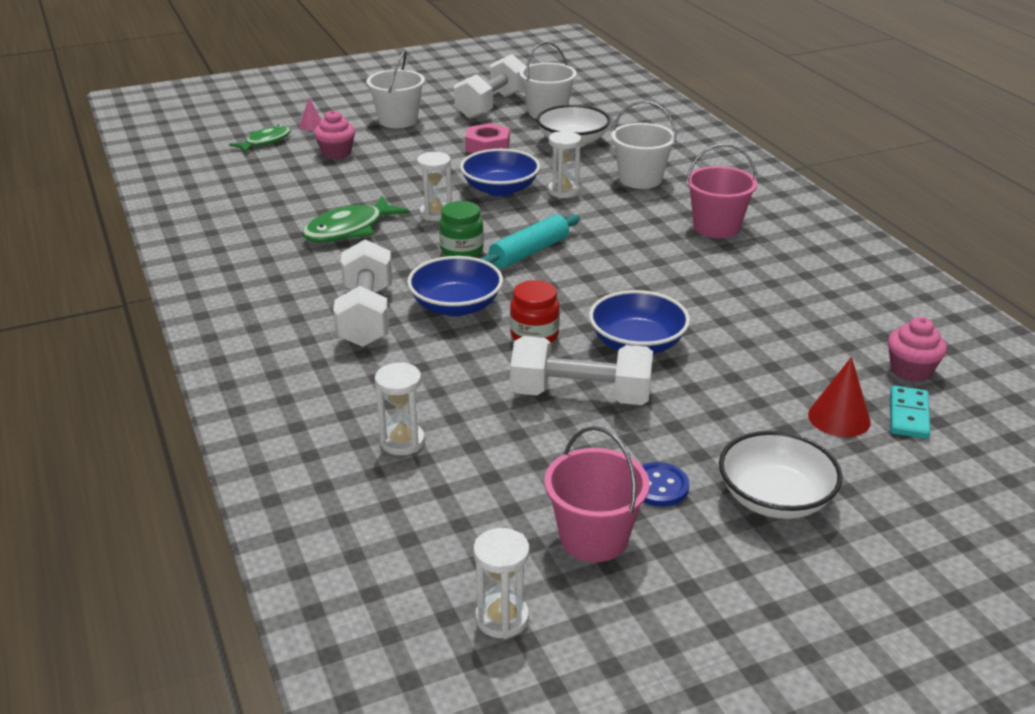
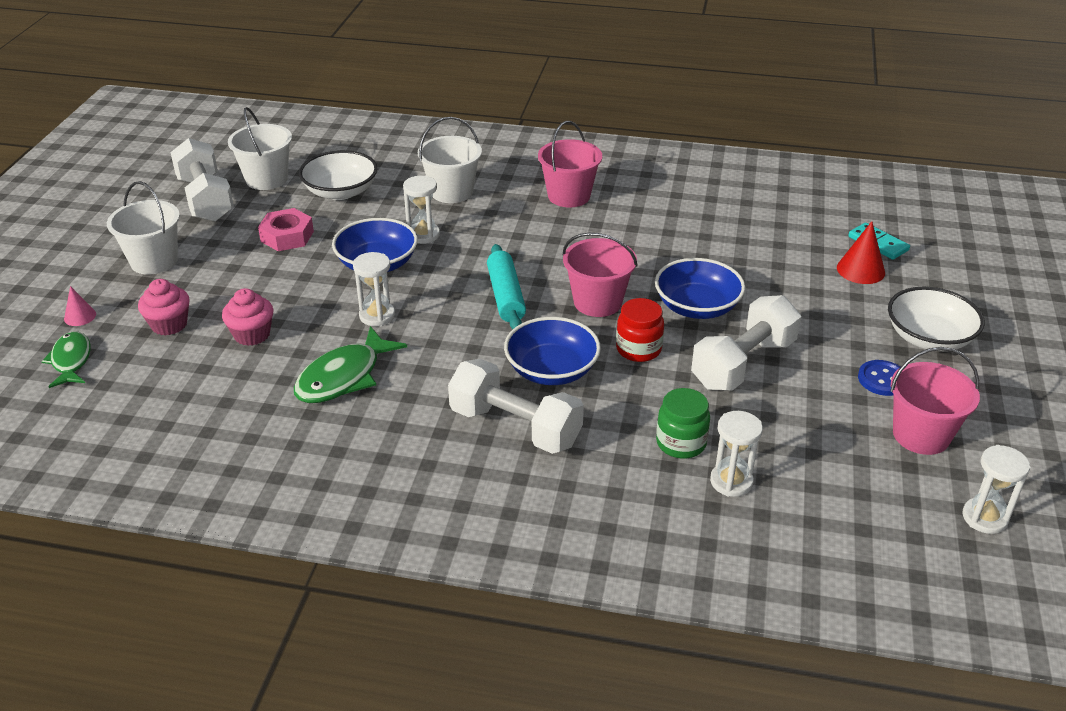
camera: 55 degrees left, 5 degrees up
(349, 230) = (343, 377): green fish -> green fish turned 45 degrees clockwise
(462, 251) = (462, 329): green jar -> green jar (681, 443)
(577, 294) = (597, 302): none -> pink bucket
(911, 370) = (830, 217): pink cupcake -> pink cupcake (252, 335)

